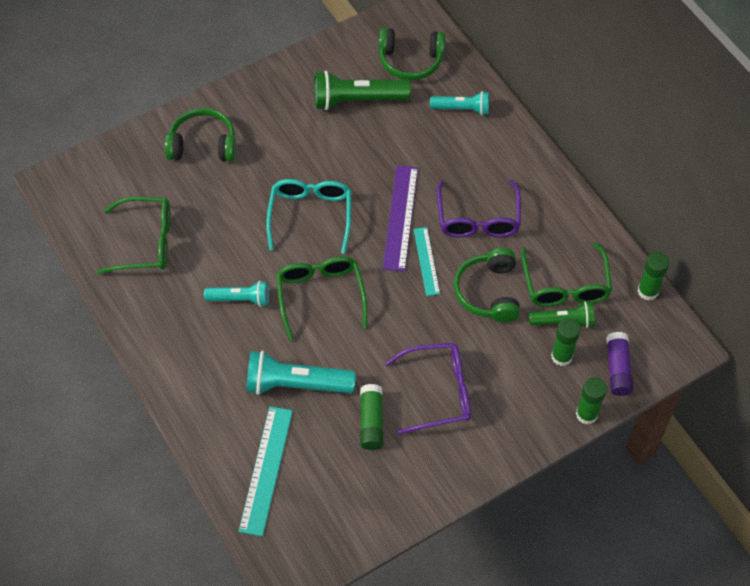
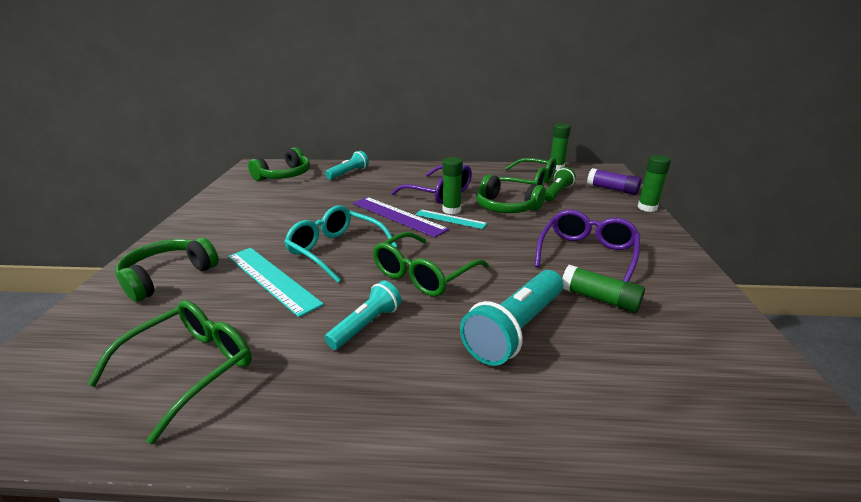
camera: 55 degrees left, 30 degrees down
(266, 470) = (632, 407): turquoise ruler -> turquoise ruler (272, 279)
(320, 295) = (423, 275): green glasses -> green glasses turned 75 degrees counterclockwise
(357, 100) = (275, 199): green flashlight -> none
(561, 356) = (587, 201): green glue stick -> green glue stick (451, 210)

